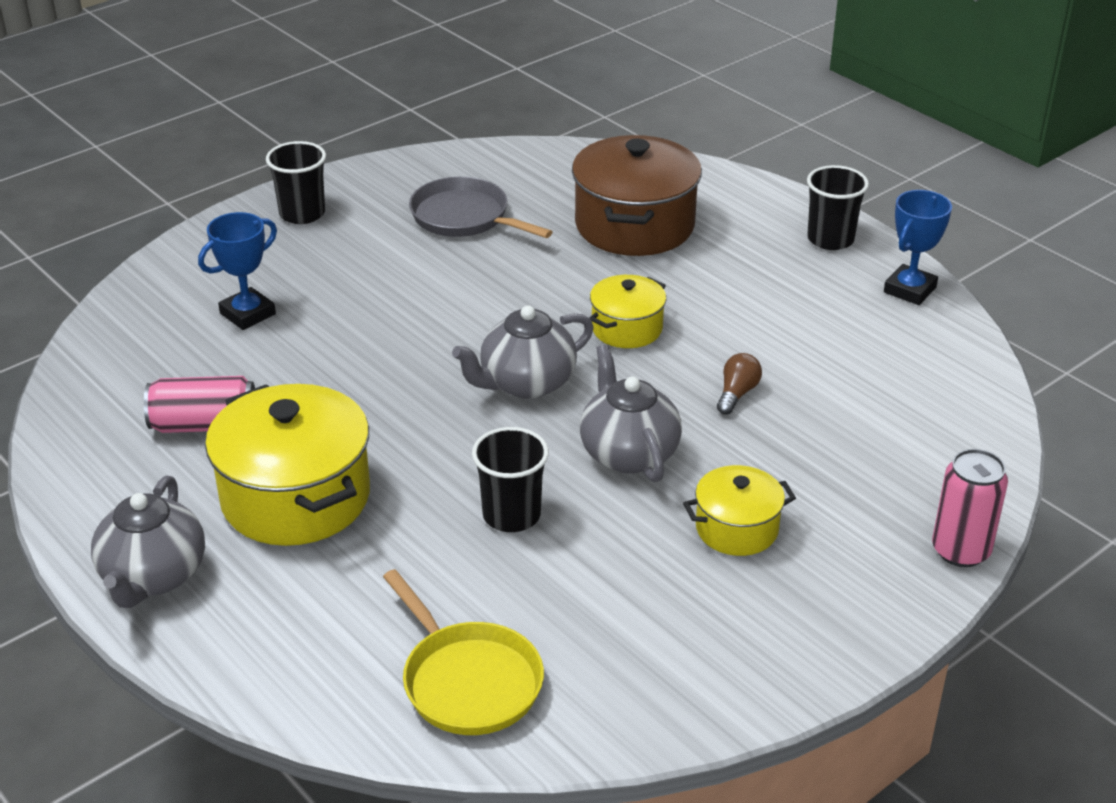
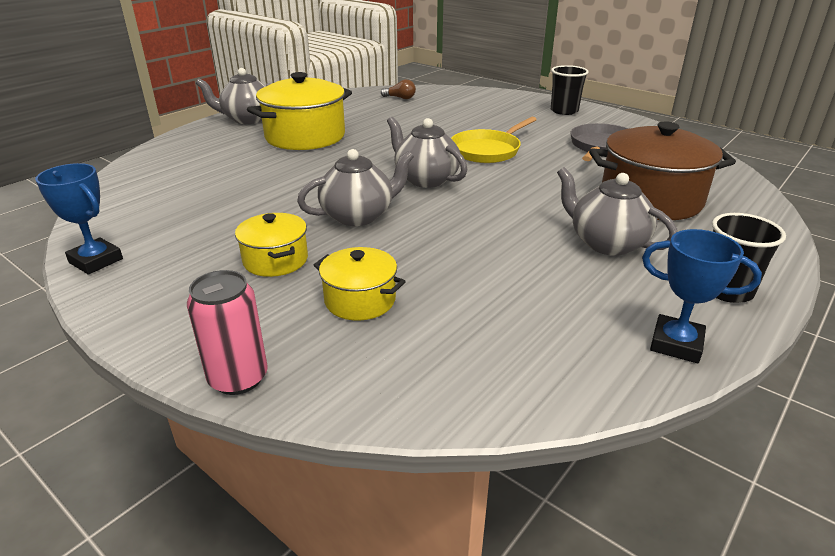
camera: 80 degrees right, 5 degrees down
(204, 425) = (360, 114): pink can -> none
(247, 314) = (458, 111): blue trophy -> blue trophy (96, 261)
(468, 681) = (150, 187): yellow pan -> yellow pan (487, 150)
(511, 515) = (291, 186): black cup -> none
(627, 328) = (507, 205): yellow pot -> yellow pot (360, 300)
(732, 281) = (606, 243): none -> grey teapot
(737, 394) = (444, 252): brown light bulb -> brown light bulb (400, 98)

